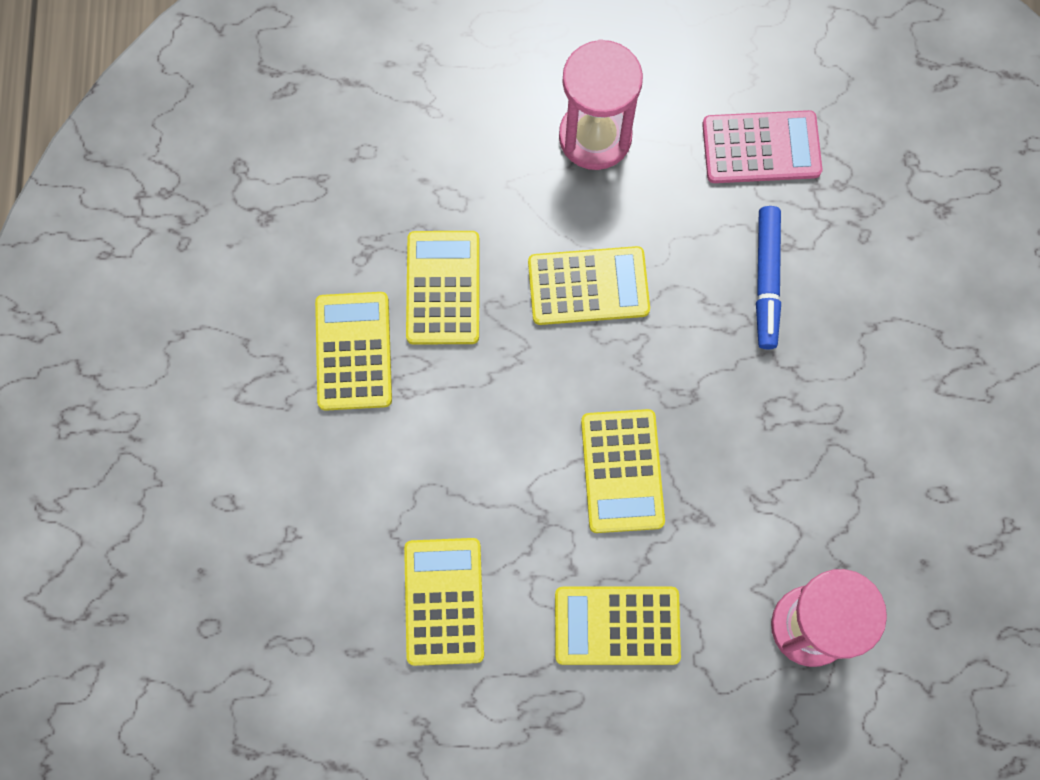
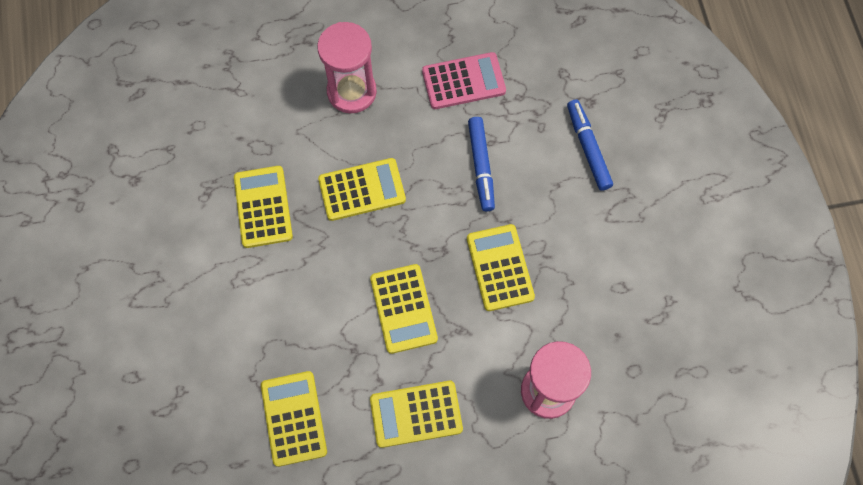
camera: 10 degrees left, 5 degrees down
(354, 351) = (207, 259): yellow calculator -> yellow calculator (500, 268)
(928, 279) = (588, 148): none -> blue marker

